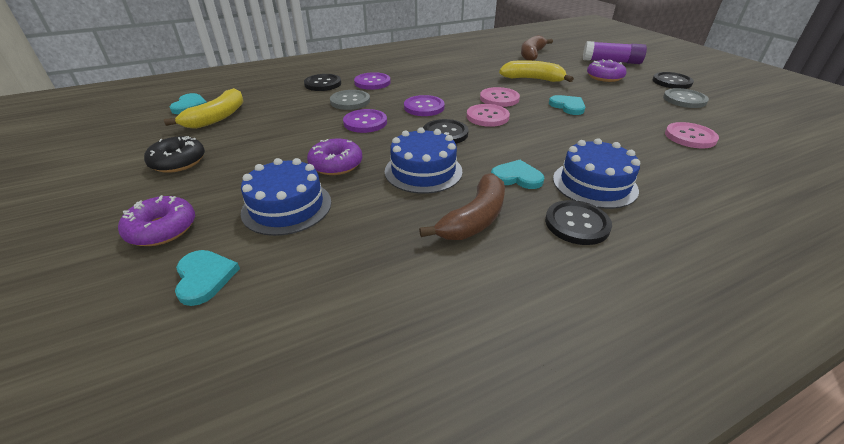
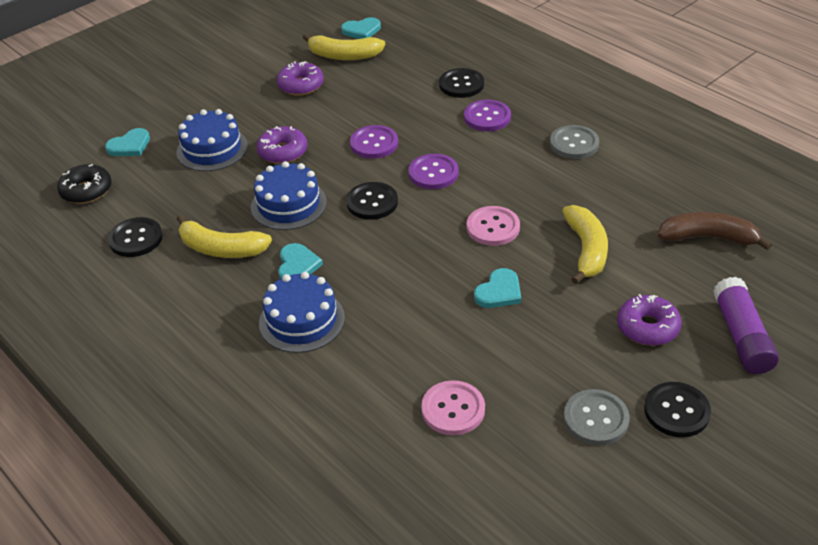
camera: 75 degrees right, 5 degrees up
(162, 229) = (172, 107): purple donut -> purple donut (301, 85)
(178, 162) = (258, 73): black donut -> black donut (86, 191)
(350, 101) = (422, 118): grey button -> grey button (574, 144)
(474, 219) = (221, 249): brown banana -> yellow banana
(487, 117) = (430, 226): pink button -> none
(577, 224) = (229, 310): black button -> black button (136, 239)

